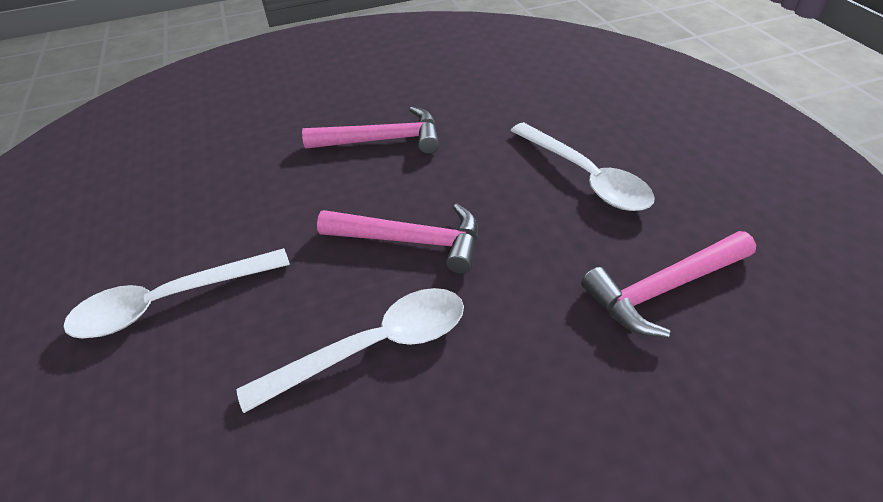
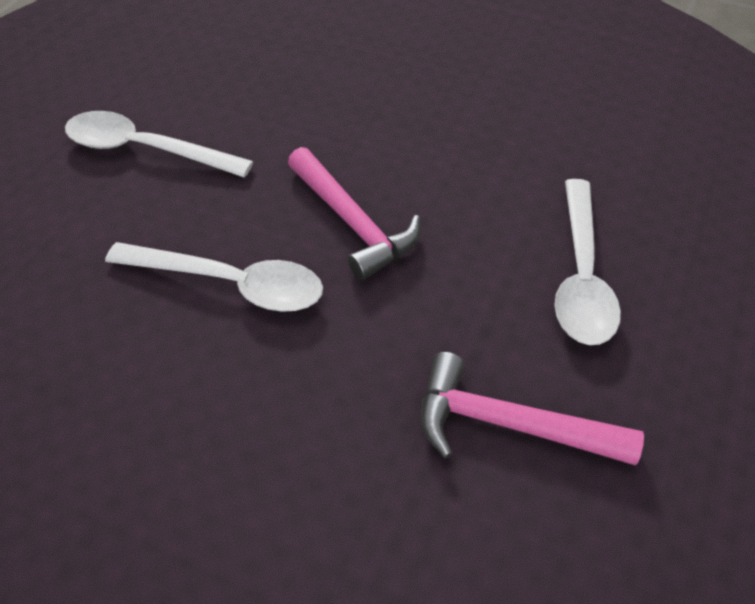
camera: 40 degrees right, 5 degrees up
(382, 140) = (438, 116): pink hammer -> none

